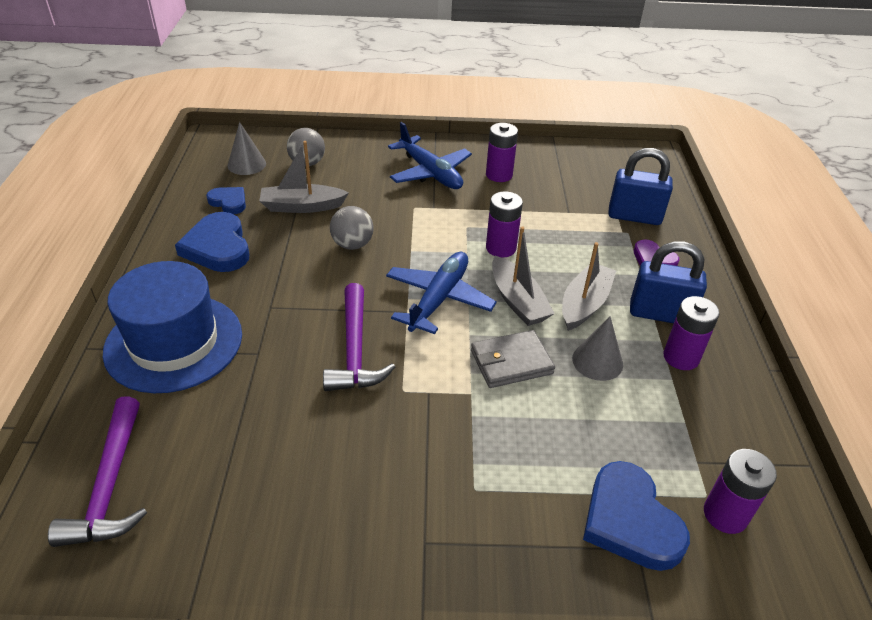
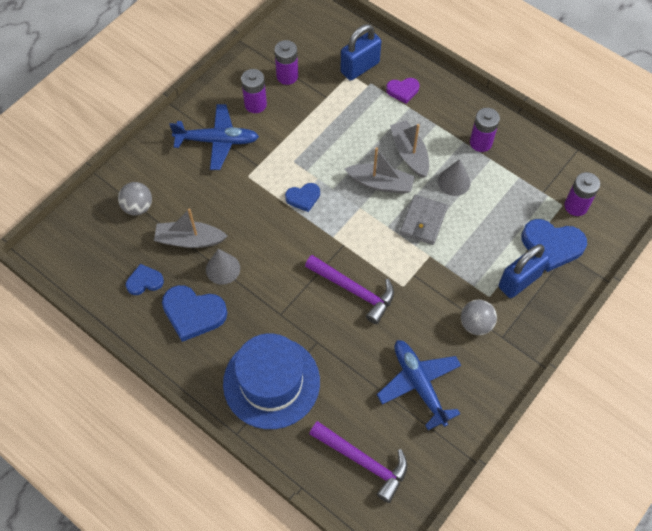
camera: 50 degrees left, 20 degrees up
(246, 164) = (104, 246): grey cone -> grey cone (223, 269)
(302, 206) = (189, 240): grey boat -> grey boat turned 60 degrees clockwise
(352, 245) = (257, 235): grey ball -> grey ball (476, 324)
(431, 254) = (303, 198): none -> blue heart
(438, 299) = (346, 221): blue plane -> blue plane (419, 384)
(500, 248) = (329, 158): purple battery -> purple battery (287, 76)
(660, 314) = (445, 125): blue padlock -> blue padlock (519, 281)

